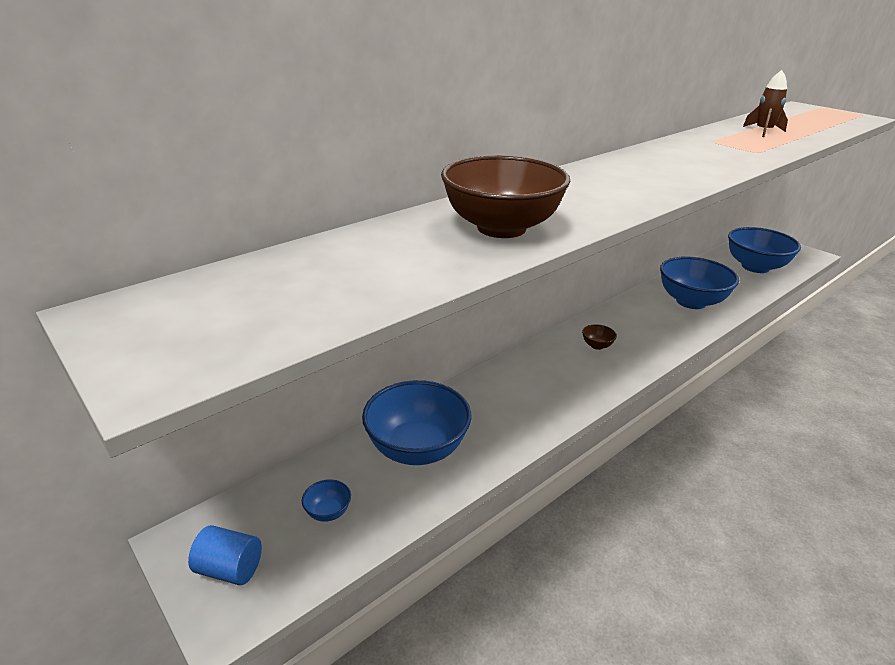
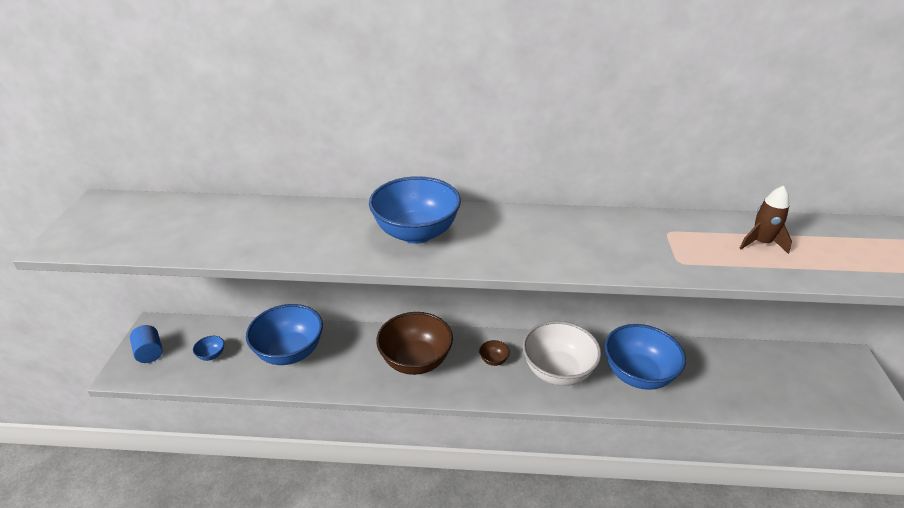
camera: 45 degrees right, 5 degrees up
(501, 228) = (319, 236): brown bowl -> brown bowl (416, 361)
(647, 327) = (557, 371): none -> white bowl
(755, 267) = (777, 383): blue bowl -> blue bowl (416, 233)

